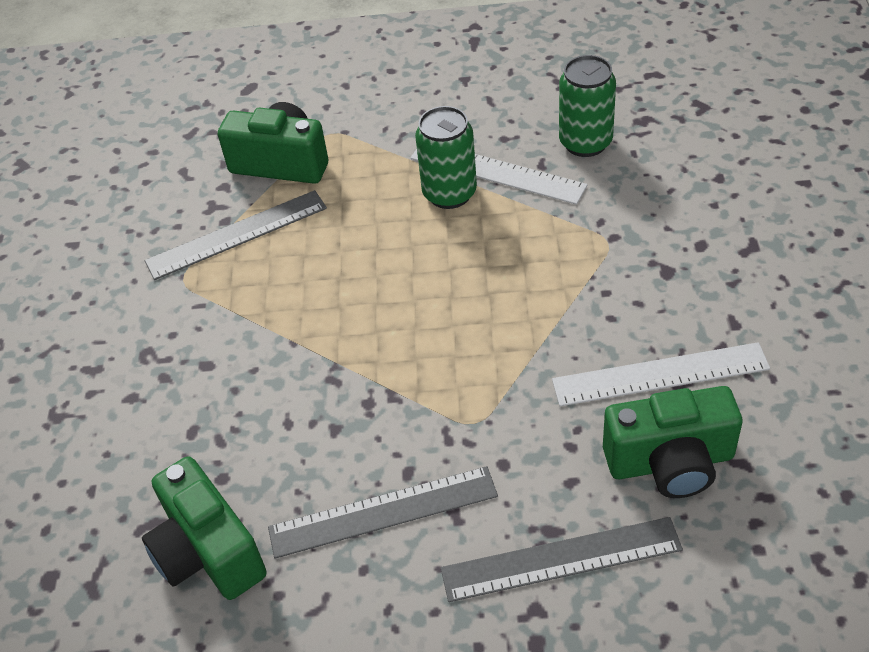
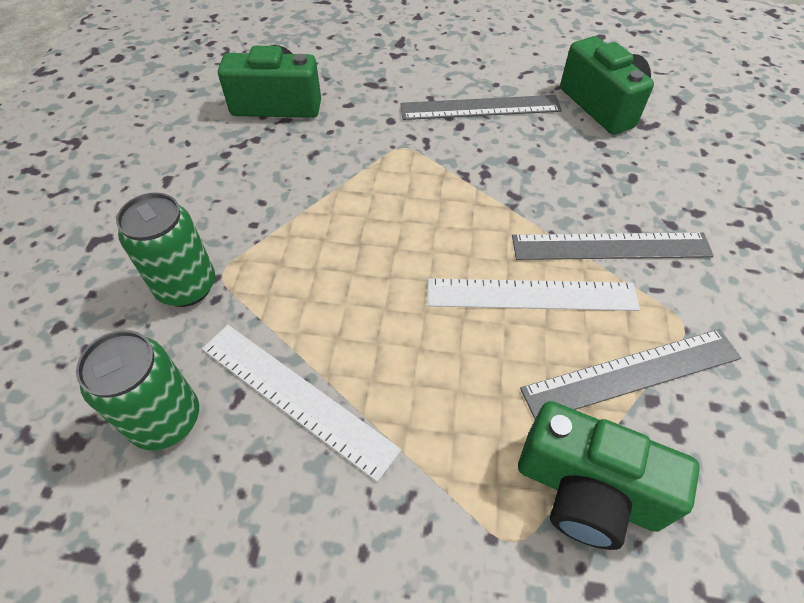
camera: 175 degrees left, 5 degrees up
(449, 193) = (364, 376): green can -> green can (187, 287)
(561, 559) = (371, 71): grey ruler -> grey ruler (611, 247)
(660, 374) = (249, 154): white ruler -> white ruler (531, 295)

